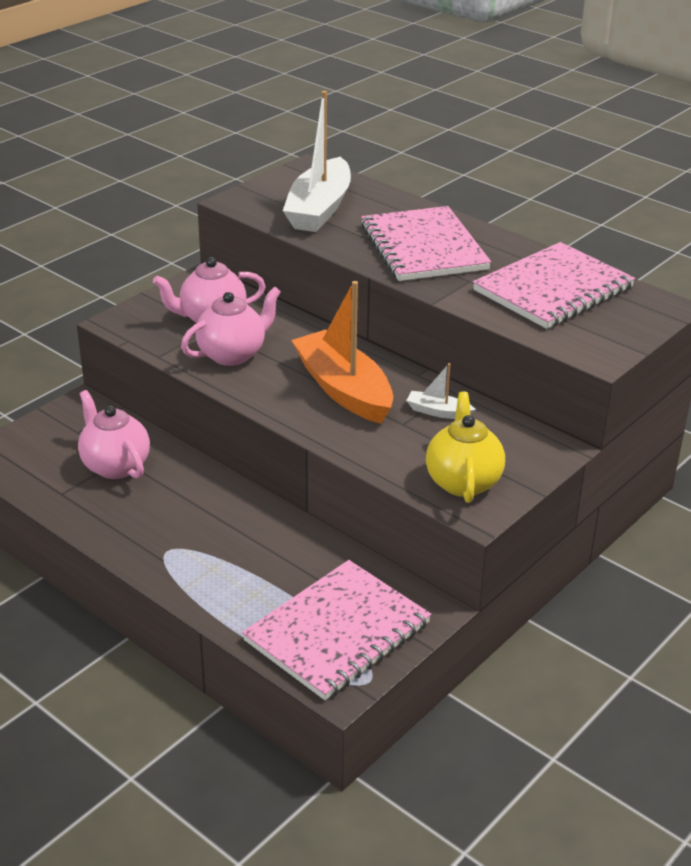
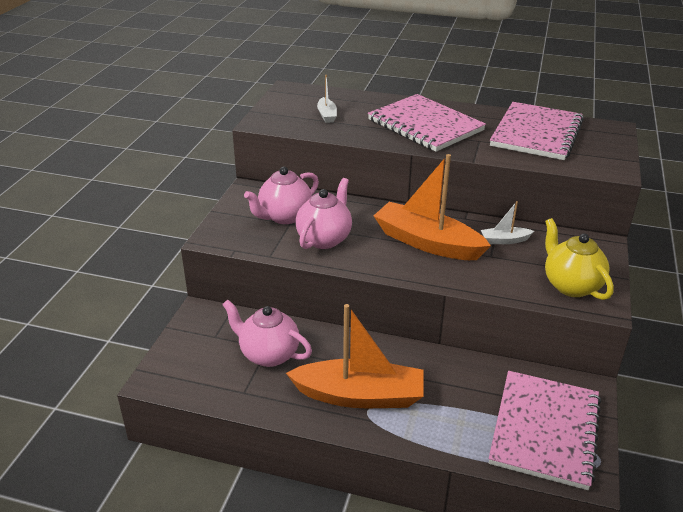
camera: 25 degrees left, 0 degrees up
(172, 534) = (360, 396): none -> orange boat
(319, 209) = (327, 115): white boat -> white boat, size x0.44

